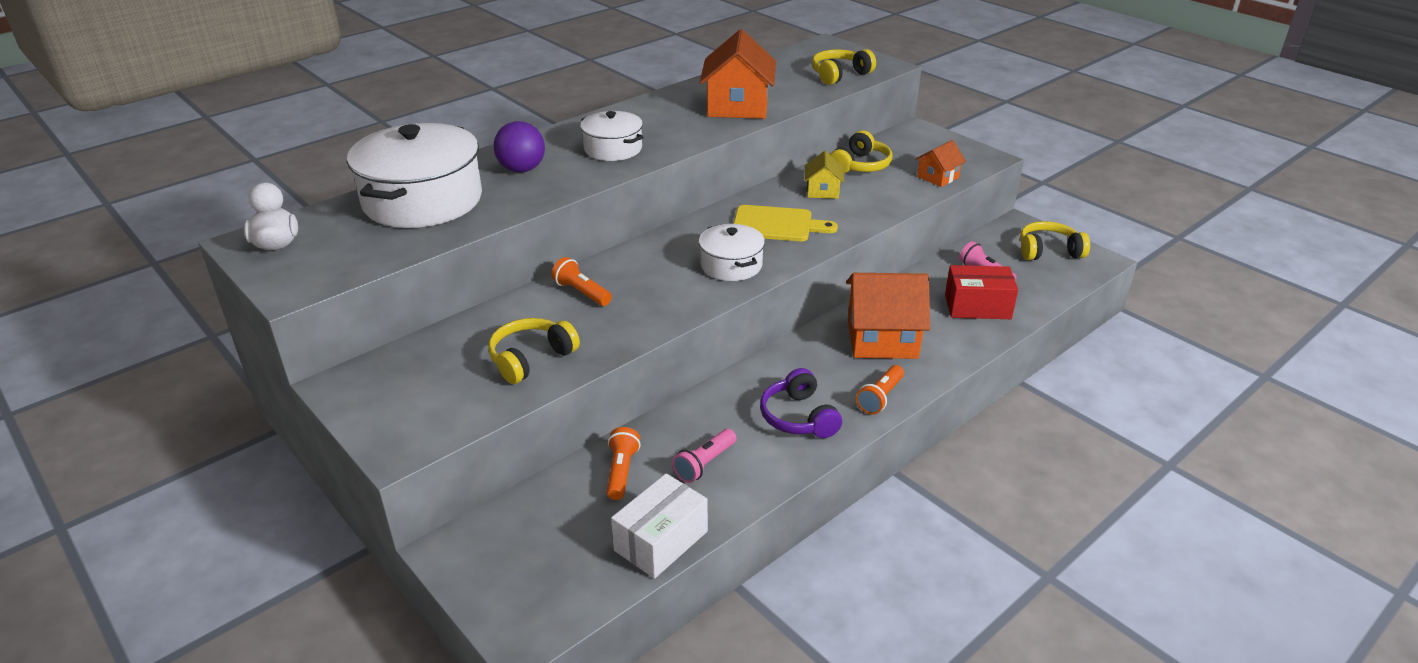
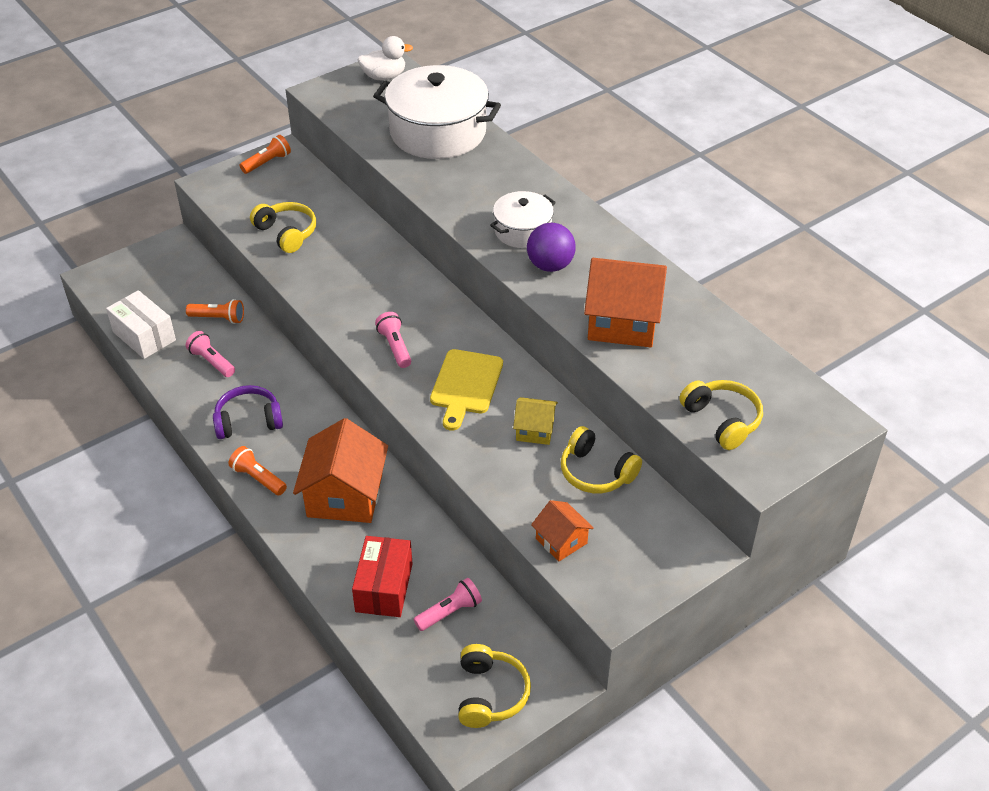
camera: 95 degrees right, 10 degrees up
(522, 169) = (486, 179): purple ball -> purple ball (550, 265)
(581, 292) = (370, 257): orange flashlight -> orange flashlight (267, 162)
(731, 265) = (395, 347): white pot -> pink flashlight

